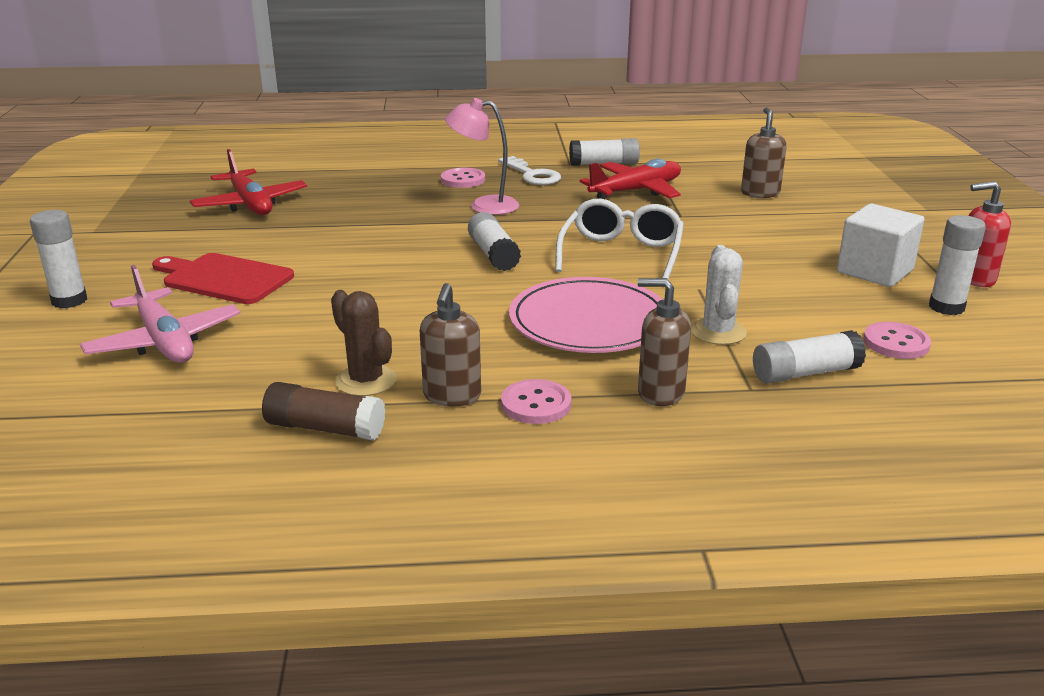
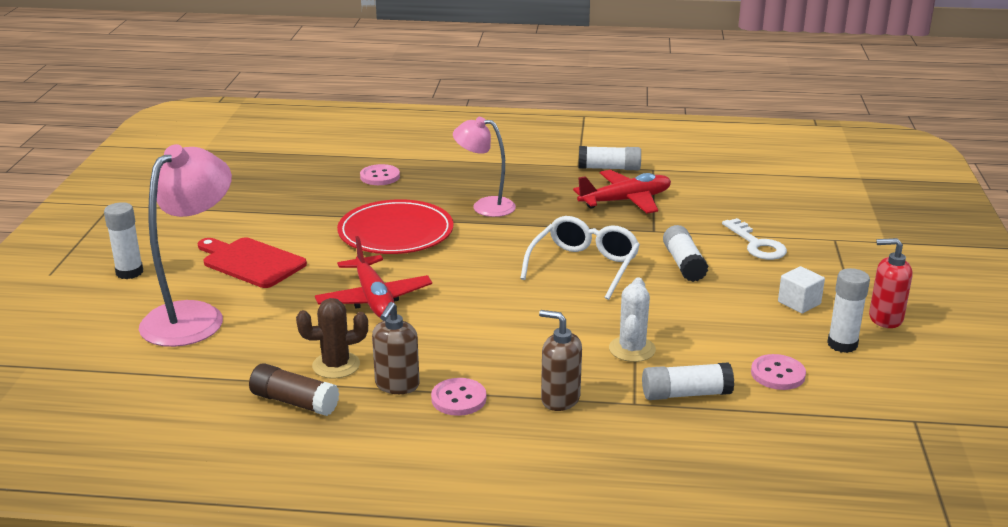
camera: 10 degrees right, 0 degrees up
(164, 341) = (194, 316): pink plane -> pink lamp
(250, 204) = (289, 189): red plane -> red plane (374, 299)
(366, 381) = (336, 365): brown cactus -> brown cactus turned 75 degrees counterclockwise
(391, 237) = (395, 232): none -> red plate
(463, 180) = (476, 177): pink button -> pink button (380, 176)
(493, 254) = (475, 257): white glue stick -> white glue stick (684, 264)
(532, 175) = (540, 176): white key -> white key (757, 244)
(589, 321) = (530, 329): pink plate -> none
(760, 193) = (738, 212): brown soap dispenser -> none
(875, 271) = (799, 303): white cube -> white cube, size x0.61

